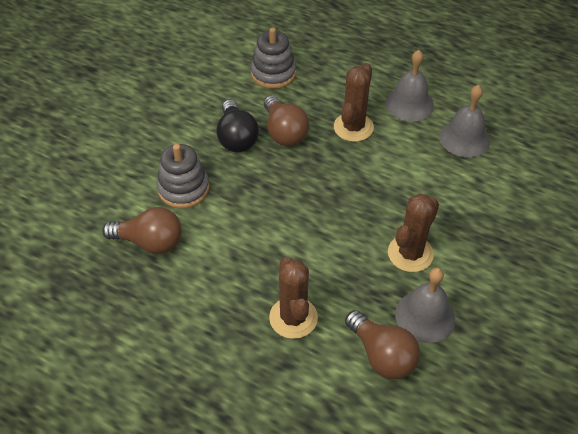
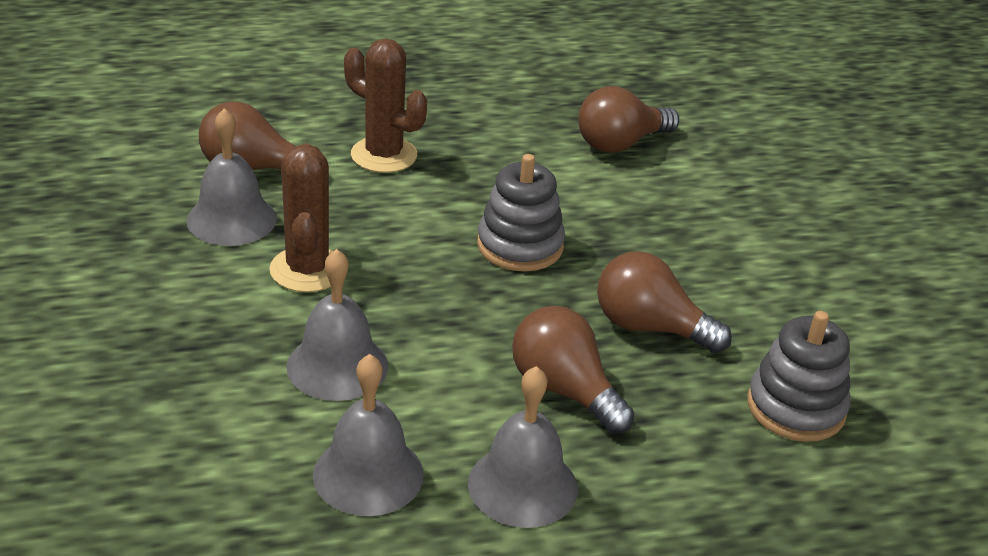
camera: 135 degrees right, 15 degrees down
(183, 188) = (667, 202): grey stacking toy -> grey stacking toy (520, 246)
(236, 138) = (697, 286): black light bulb -> none
(353, 127) = (564, 390): brown cactus -> brown light bulb
(439, 190) = (337, 366): none -> grey bell

